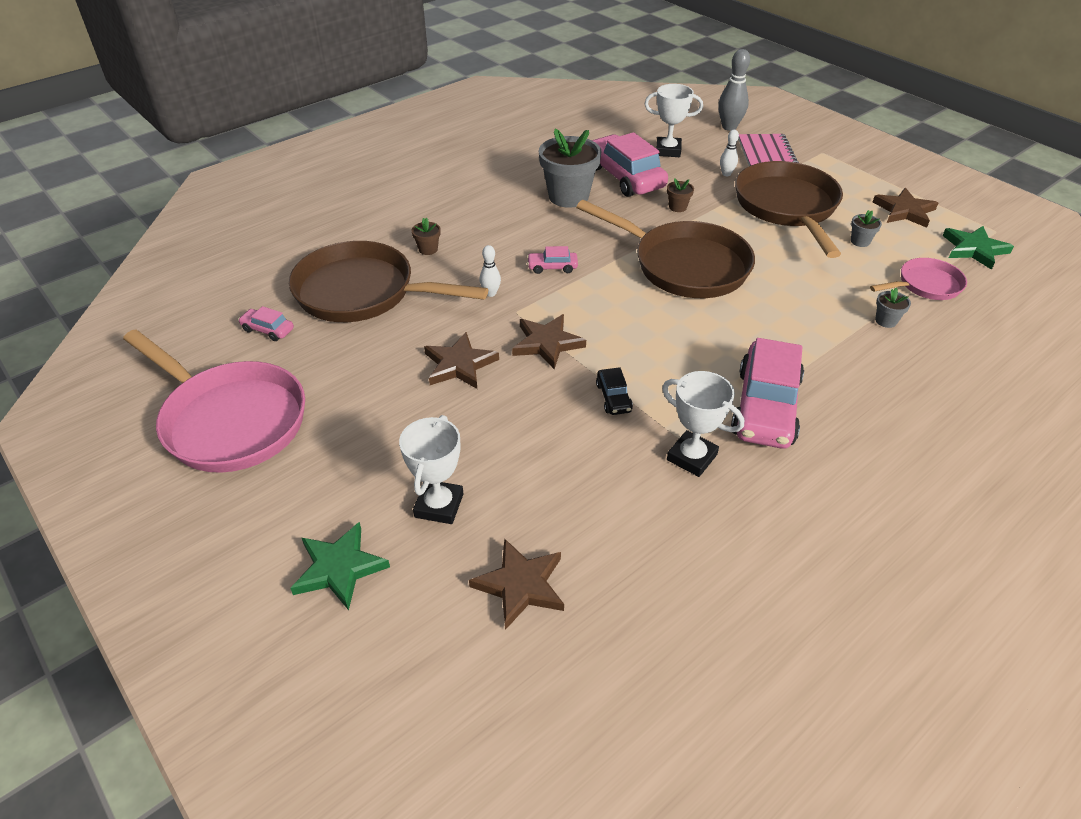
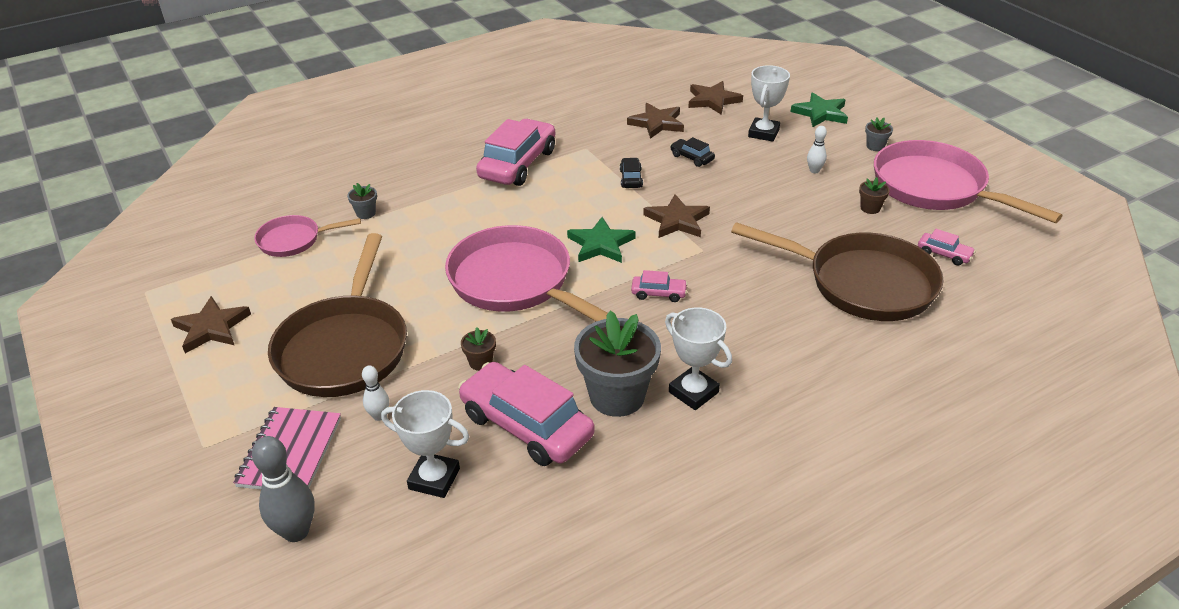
camera: 170 degrees left, 5 degrees down
(428, 249) = (801, 330): brown flower pot -> brown flower pot (870, 208)
(459, 364) = (755, 211): brown star -> brown star (657, 123)
(490, 293) = (727, 270): white bowling pin -> white bowling pin (814, 170)
(541, 442) = (692, 158): none -> black car
(625, 177) = (526, 425): pink car -> pink car turned 150 degrees clockwise
(684, 265) = (516, 282): brown pan -> pink pan
(691, 457) = (588, 142): white trophy -> white trophy (693, 392)
(860, 241) = (306, 293): grey flower pot -> grey flower pot (875, 146)
(974, 249) = (199, 272): green star -> green star (601, 244)

